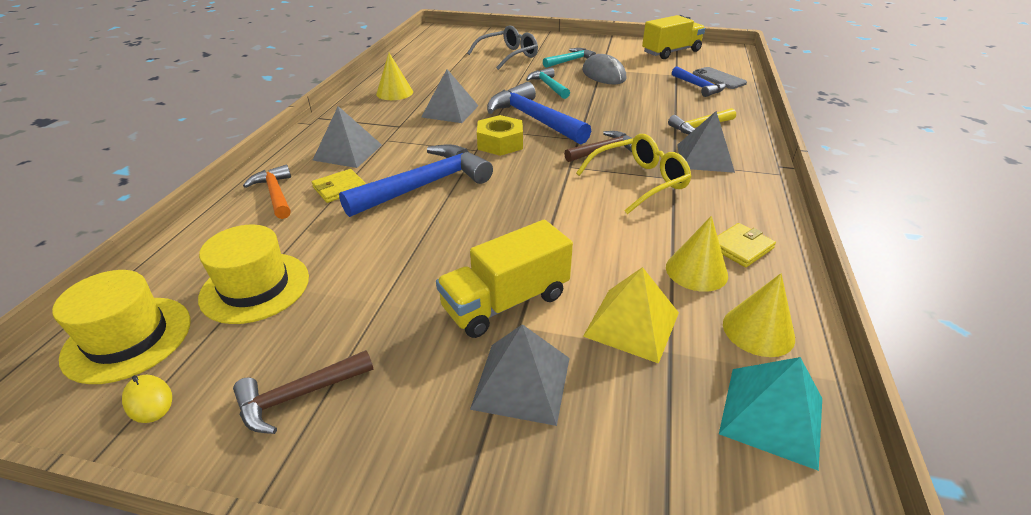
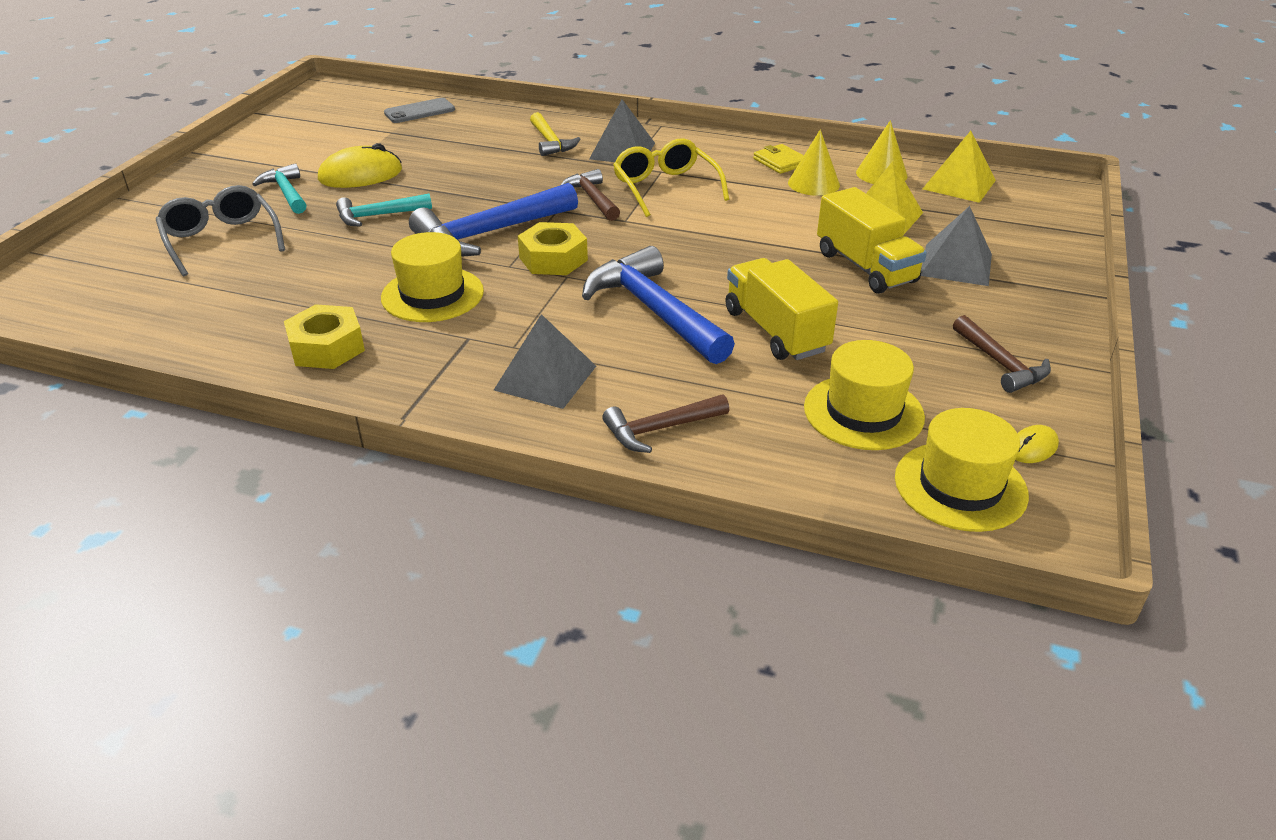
camera: 85 degrees left, 0 degrees up
(275, 194) = (660, 429): orange hammer -> brown hammer
(339, 188) = (652, 375): yellow wallet -> none
(394, 93) = (327, 347): yellow cone -> yellow nut
(450, 111) = (432, 294): grey pyramid -> yellow hat
(603, 75) = (360, 175): grey mouse -> yellow mouse
(671, 52) = (306, 123): yellow truck -> yellow truck (776, 331)
(699, 87) = (439, 125): blue hammer -> none
(771, 415) = (959, 184): turquoise pyramid -> yellow pyramid

